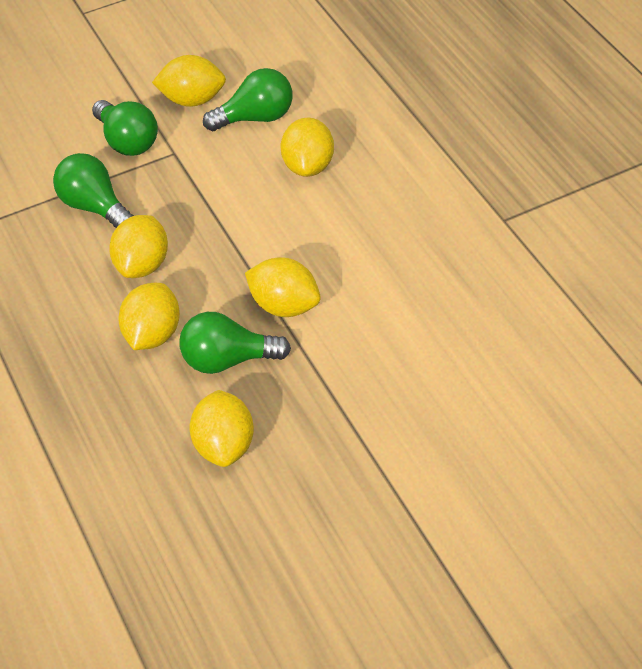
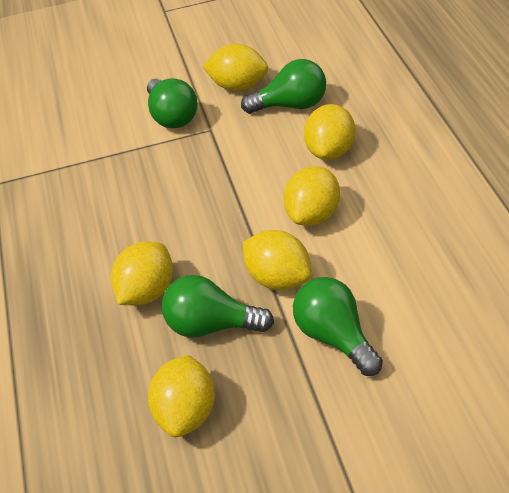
camera: 15 degrees right, 5 degrees down
(95, 207) = (128, 170): green light bulb -> green light bulb (335, 337)
(142, 265) = (155, 226): yellow lemon -> yellow lemon (313, 215)

